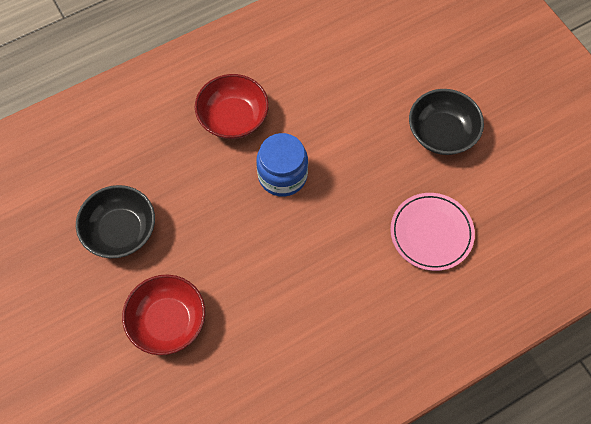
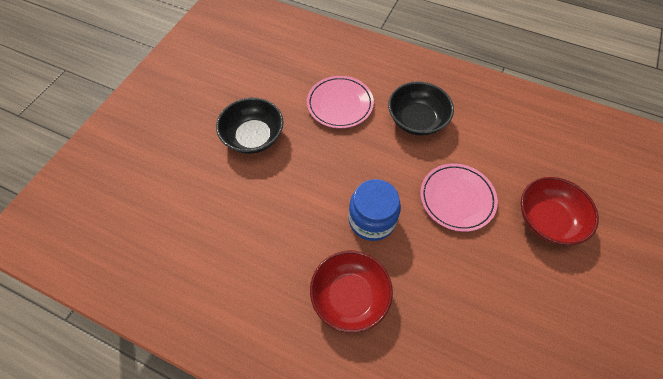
camera: 125 degrees left, 5 degrees down
(120, 231) = (525, 311): black bowl -> black bowl (416, 120)
(248, 260) = (457, 198): none -> pink plate

